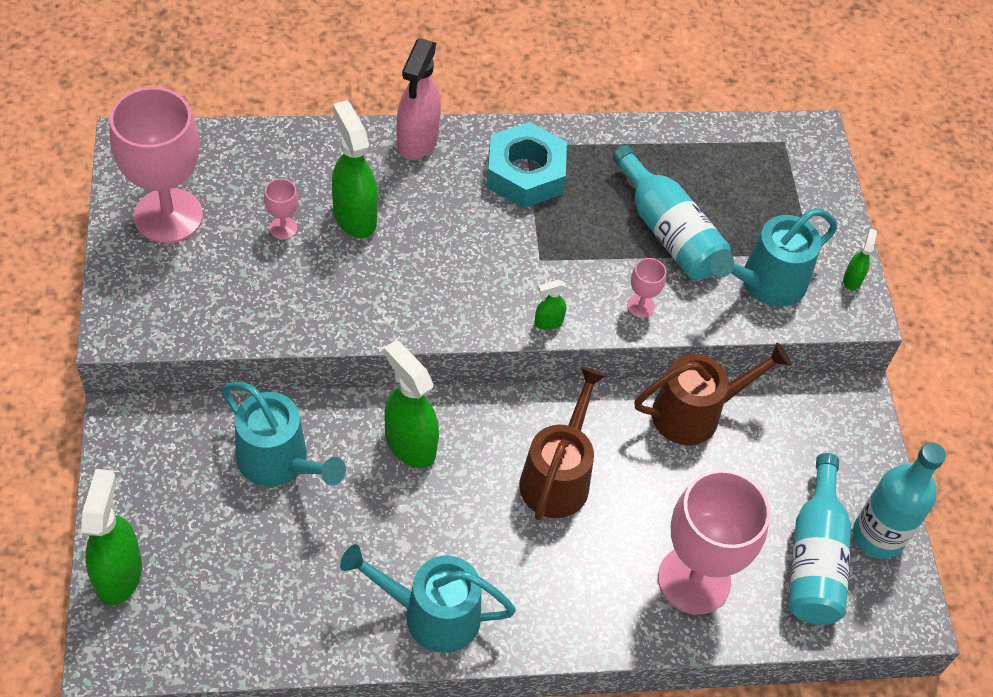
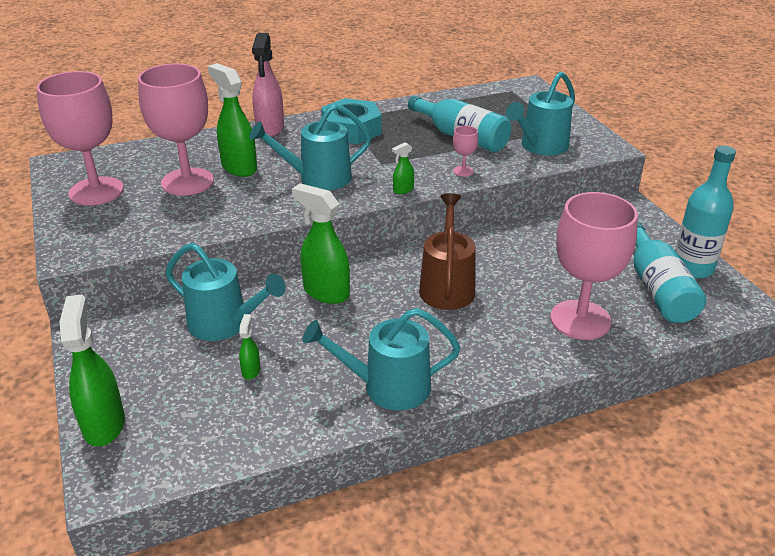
camera: 10 degrees left, 20 degrees down
(283, 228) = (187, 182): pink goblet -> pink goblet, size x2.46
(449, 267) = (318, 178): none -> turquoise watering can
(695, 413) = (526, 234): brown watering can -> none
(852, 279) = (594, 135): green spray bottle -> green spray bottle (251, 370)

